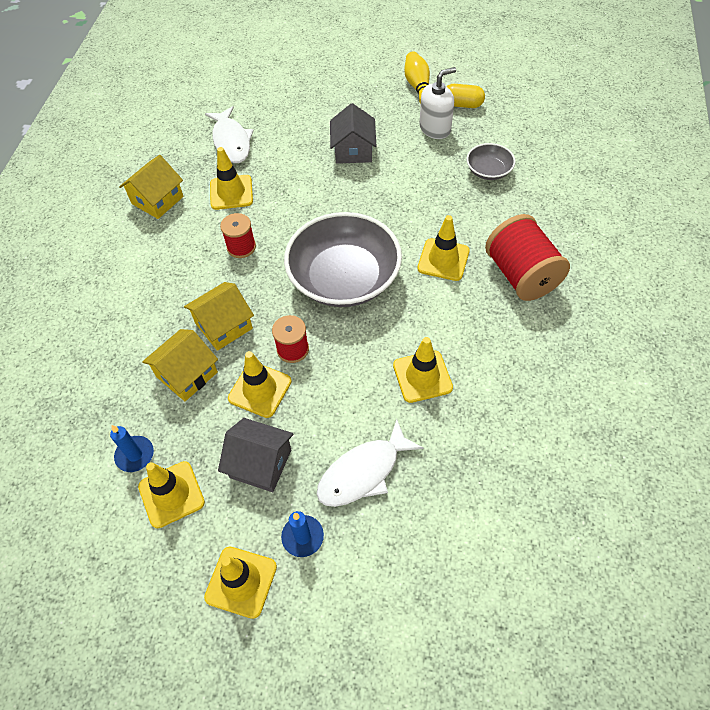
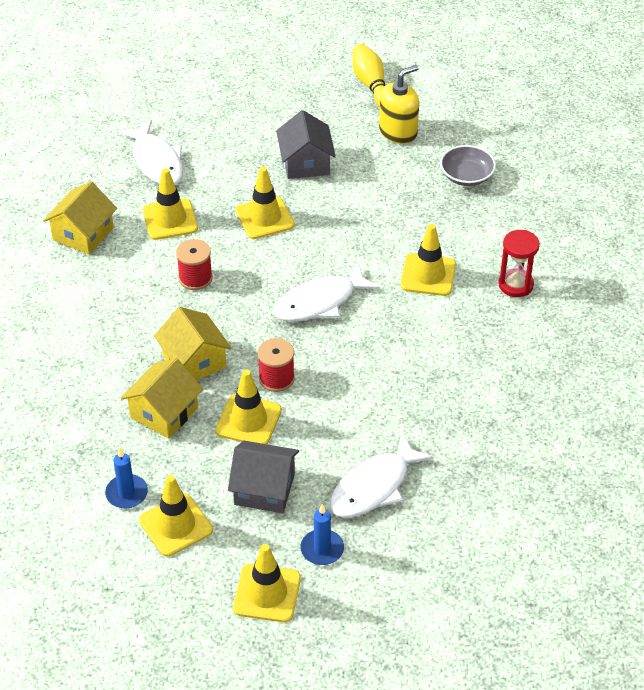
camera: 10 degrees left, 10 degrees down
(224, 326) = (194, 361): yellow house -> yellow house turned 75 degrees counterclockwise
(344, 278) = (320, 302): grey bowl -> white fish
(422, 376) = (422, 393): yellow traffic cone -> yellow traffic cone (264, 218)
(435, 128) = (398, 132): white soap dispenser -> yellow soap dispenser
(462, 104) = (426, 102): yellow capsule -> none
(521, 275) = (515, 285): red spool -> red hourglass

